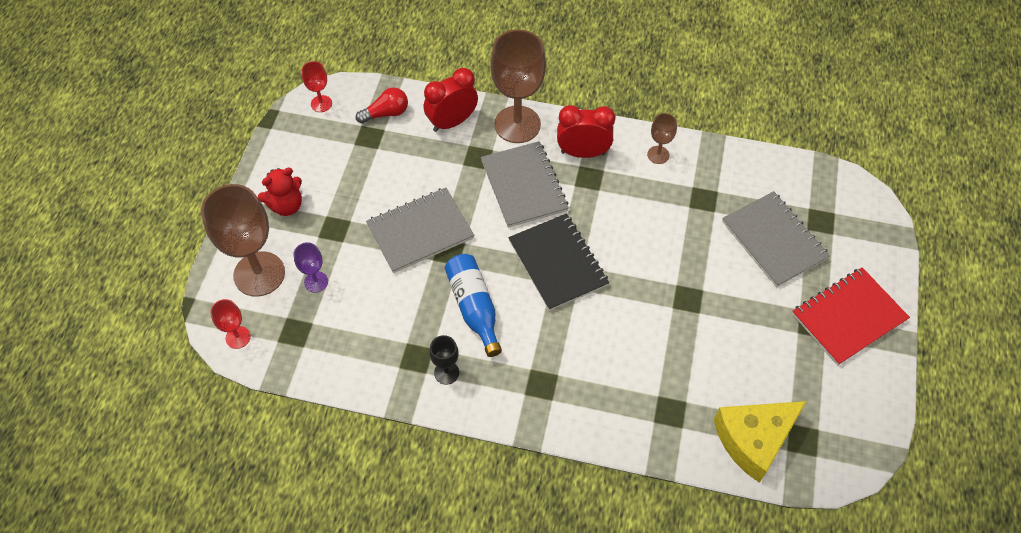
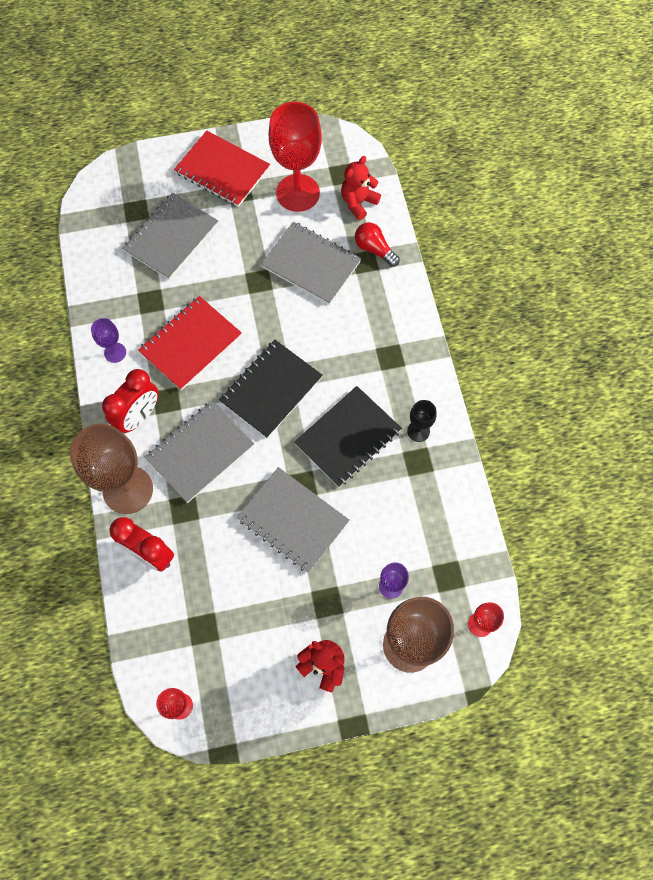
camera: 115 degrees left, 10 degrees up
(386, 113) = (165, 627): red light bulb -> red light bulb (374, 249)
(474, 307) = (348, 437): blue bottle -> black notebook
(583, 153) = (139, 416): red clock -> red clock turned 120 degrees counterclockwise
(640, 215) = (190, 344): none -> red notebook
(658, 155) = (115, 352): brown goblet -> purple goblet
(688, 356) = (311, 264): none -> grey notebook
(754, 440) = (358, 203): yellow cheese -> red teddy bear
(790, 381) = (298, 193): none -> red goblet

